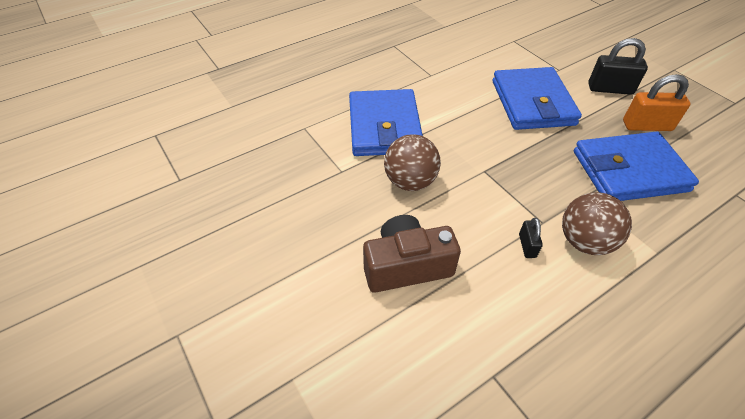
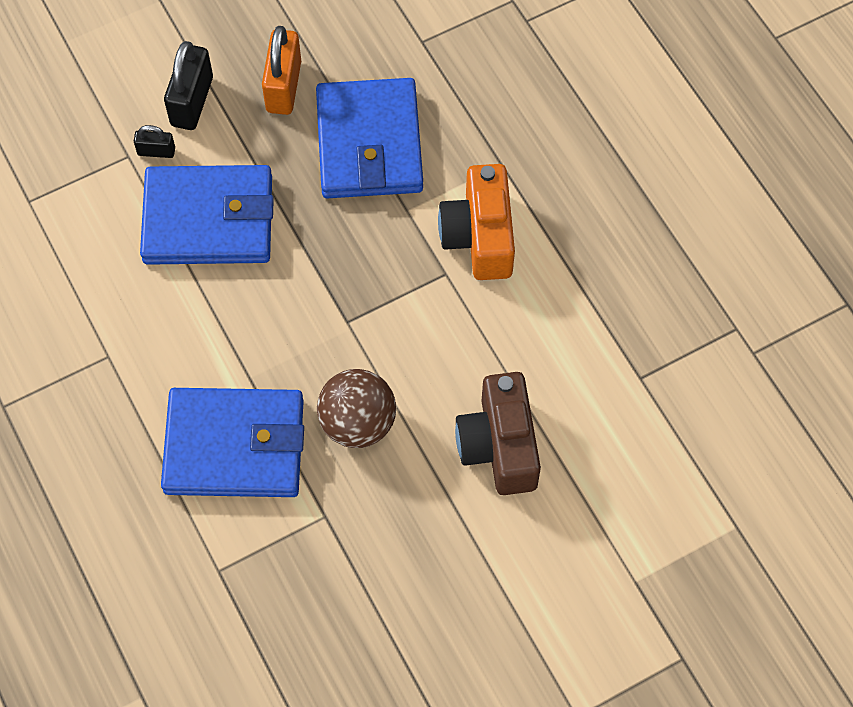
camera: 85 degrees left, 15 degrees up
(527, 246) = (480, 301): black padlock -> black padlock (156, 151)
(584, 241) = (479, 236): brown ball -> orange camera

